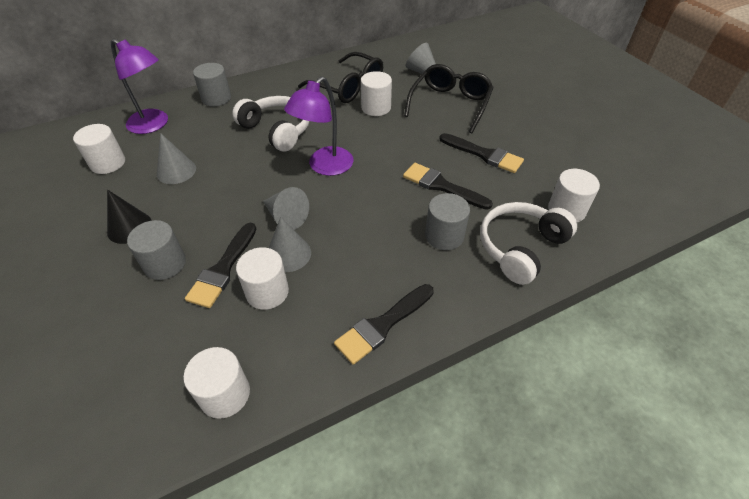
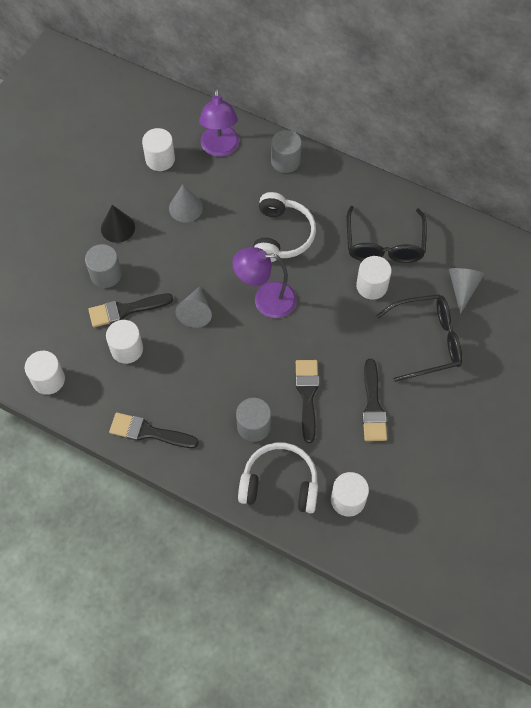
camera: 55 degrees right, 15 degrees up
(288, 254) = (165, 338): grey cone -> none

